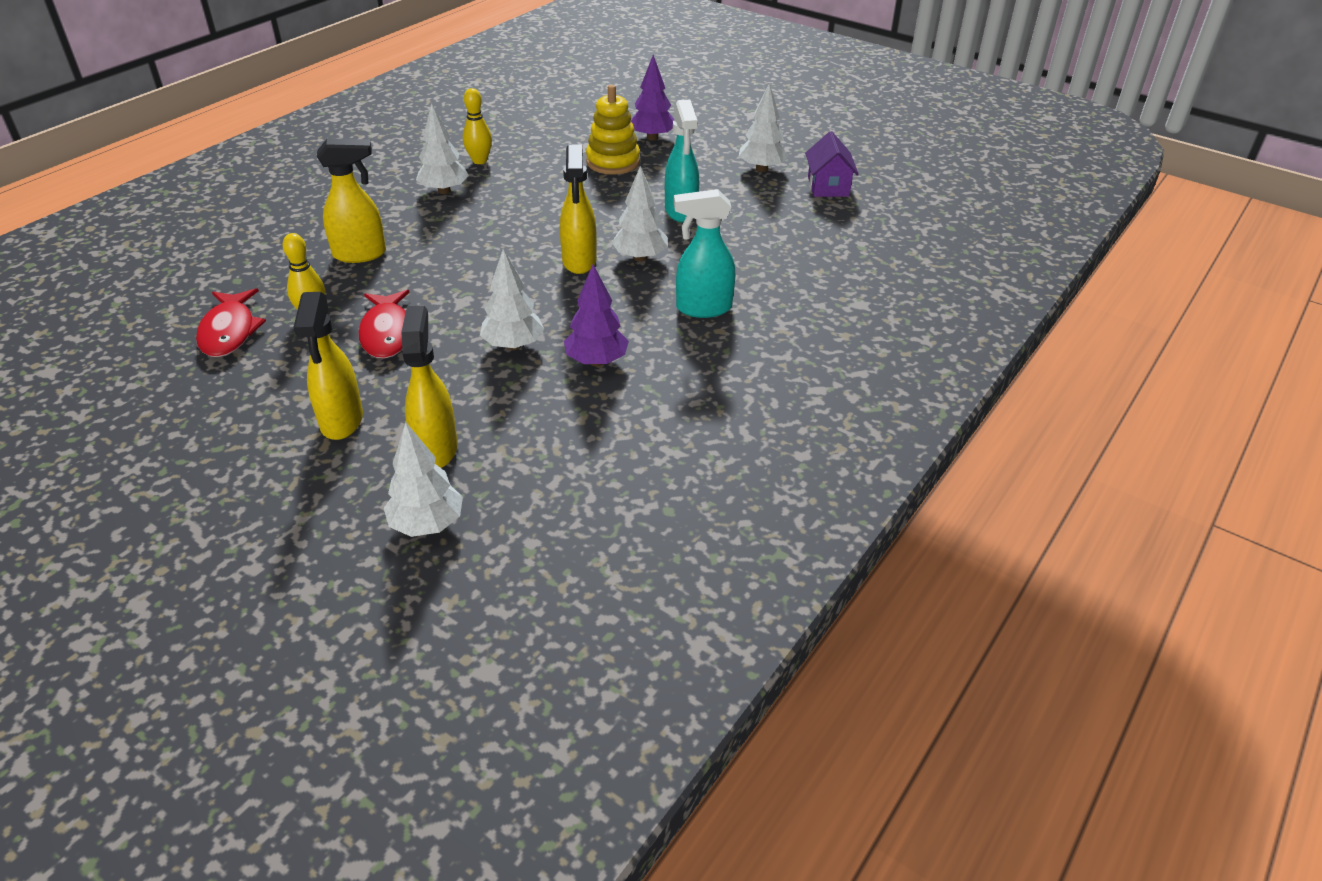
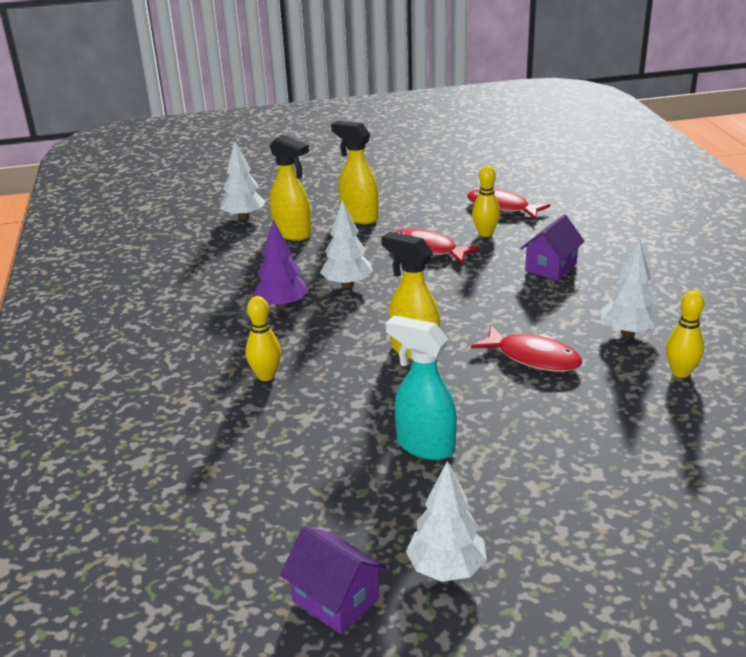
camera: 135 degrees right, 10 degrees down
(360, 254) = (550, 267): yellow spray bottle -> purple house
(526, 212) = (533, 357): none -> red fish
(613, 162) = (590, 457): yellow stacking toy -> none
(640, 258) = (378, 381): white tree -> none
(652, 138) = (632, 522): purple tree -> none
(703, 308) = (266, 376): turquoise spray bottle -> yellow bowling pin

